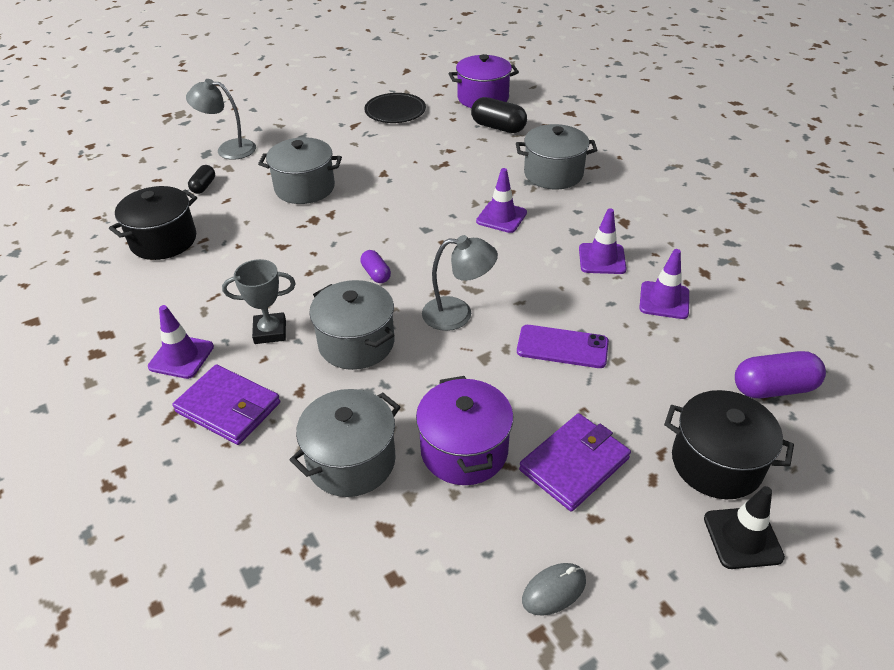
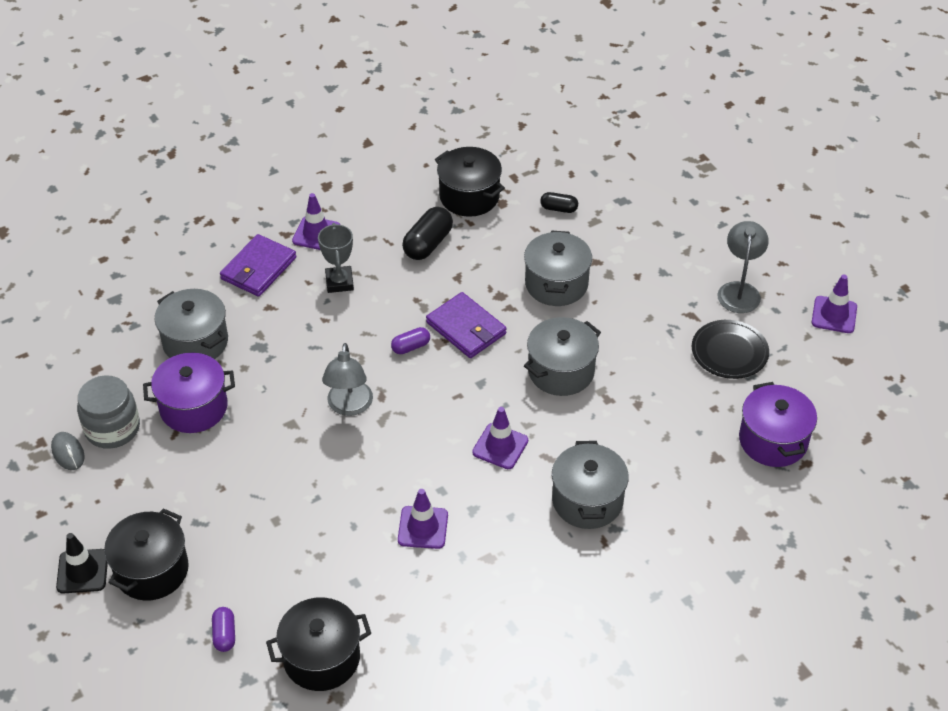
camera: 90 degrees right, 5 degrees up
(228, 149) = (631, 216): grey lamp -> grey lamp (739, 290)
(356, 343) = (319, 338): grey pot -> grey pot (561, 371)
(498, 127) = (696, 453): black capsule -> black capsule (428, 244)
(505, 539) = (112, 428): none -> grey jar
(562, 347) = (297, 480): purple phone -> none
(574, 464) = (168, 475): purple wallet -> purple wallet (466, 328)
(664, 300) = (353, 571): purple traffic cone -> purple traffic cone (834, 315)
(768, 315) = (321, 658): none -> black pot
(773, 388) = (224, 634): purple capsule -> purple capsule, size x0.58

